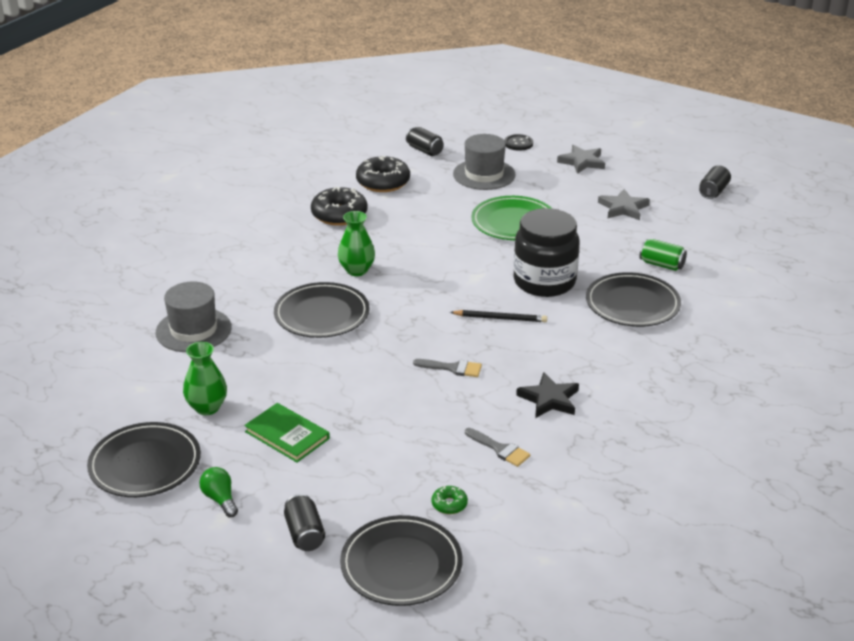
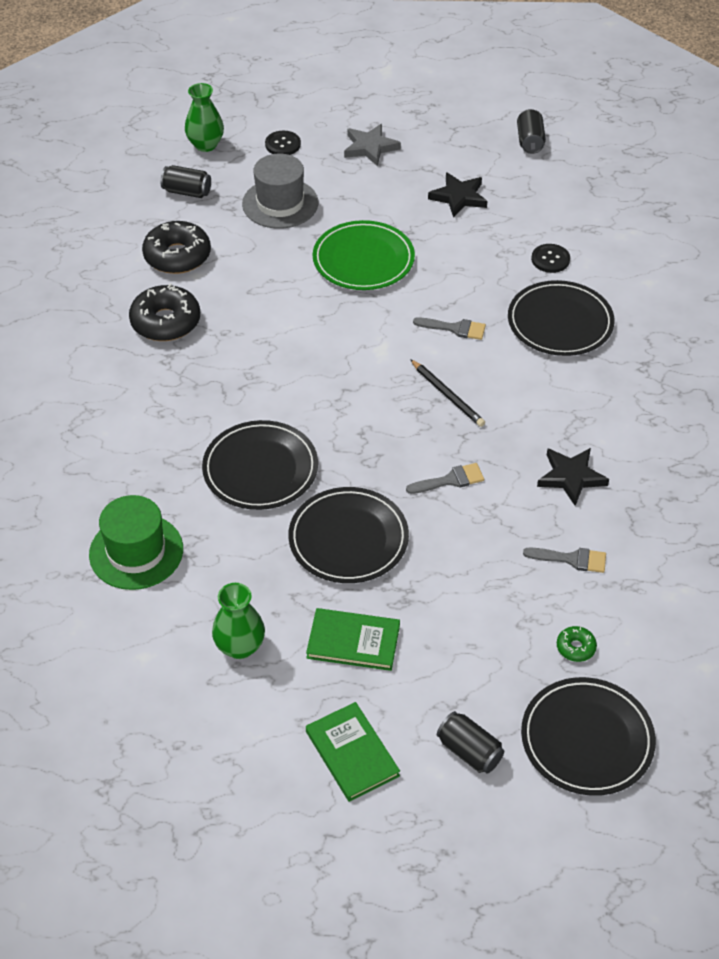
camera: 30 degrees left, 15 degrees up
(145, 464) = (236, 750): black plate -> black plate (348, 539)
(193, 330) = (136, 552): grey hat -> green hat
(220, 499) = (352, 753): green light bulb -> green book
(357, 270) = (249, 393): green vase -> green vase (205, 145)
(500, 318) = (447, 395): black pencil -> black pencil turned 75 degrees clockwise
(544, 282) = (454, 328): black jar -> grey brush
(623, 208) = (458, 197): grey star -> black star
(661, 265) = (550, 259): green can -> black button

